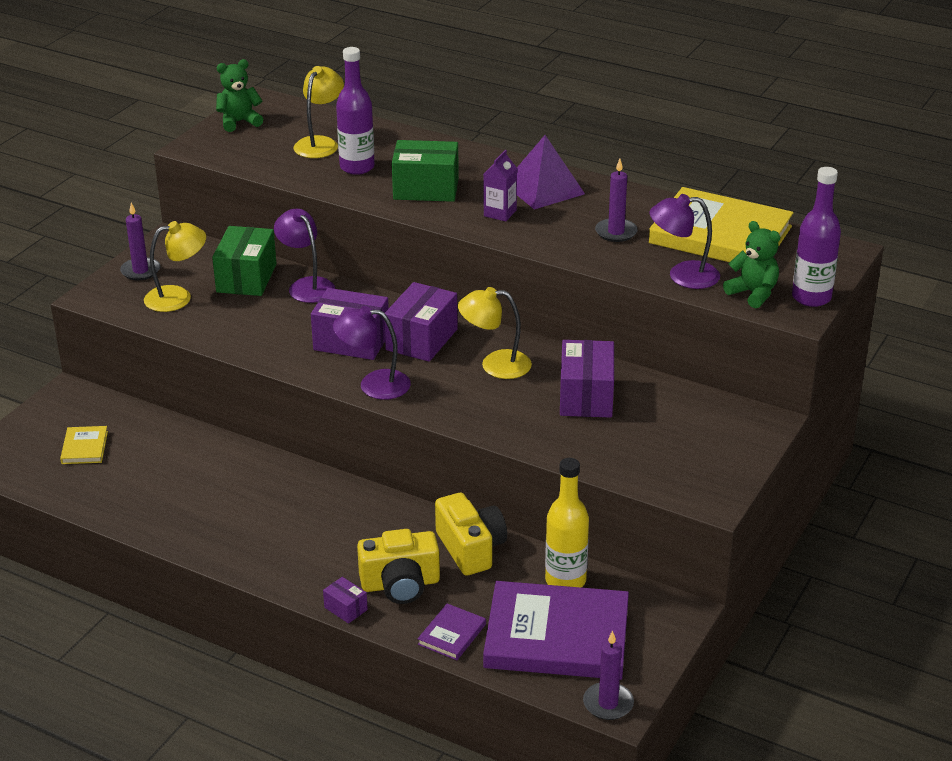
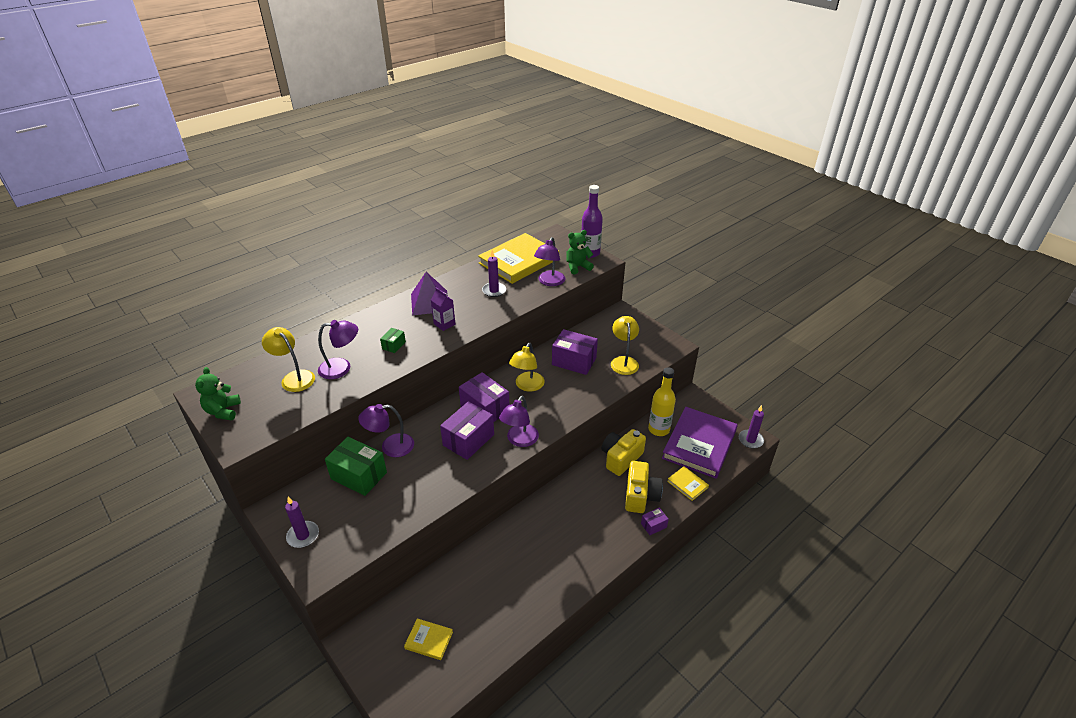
camera: 70 degrees left, 5 degrees up
(178, 297) = (356, 519): yellow lamp -> yellow lamp (624, 361)
(357, 167) = (342, 368): purple bottle -> purple lamp
(426, 189) = (394, 345): green box -> green box, size x0.49
(452, 634) = (687, 484): purple book -> yellow book
(471, 548) = (621, 458): yellow camera -> yellow camera turned 45 degrees counterclockwise

